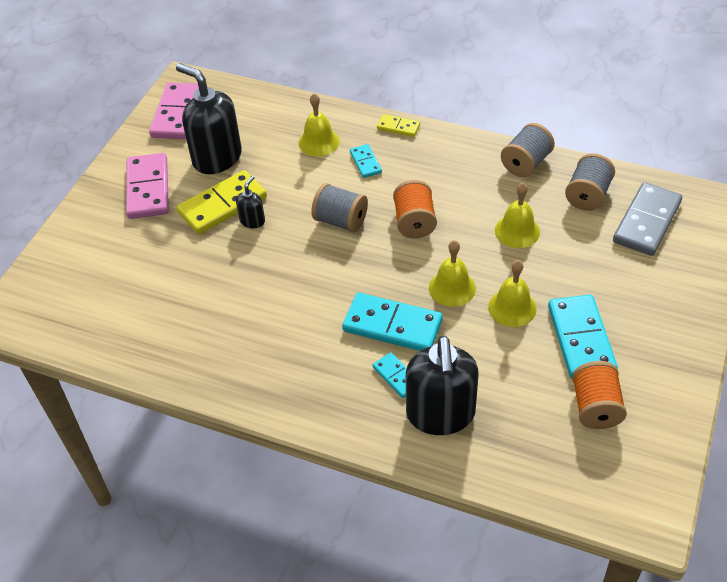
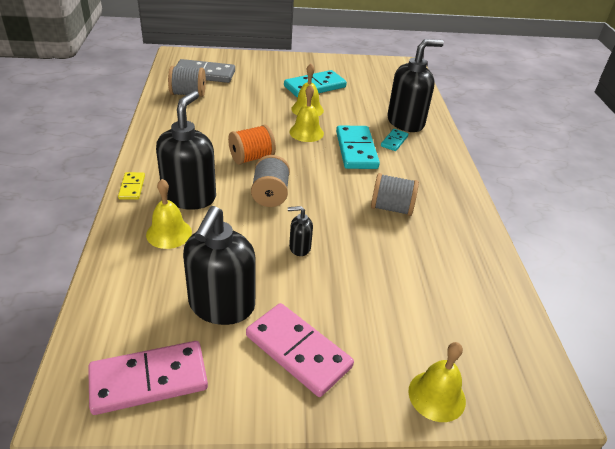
camera: 120 degrees left, 10 degrees down
(148, 188) = (298, 351): pink domino -> pink domino turned 75 degrees clockwise
(222, 205) = (290, 276): yellow domino -> none
(365, 162) = (189, 196): turquoise domino -> black soap dispenser
(517, 231) = (237, 115): yellow bell -> yellow bell (437, 395)
(526, 163) = (162, 119): grey spool -> grey spool (391, 208)
(595, 407) = (357, 79): orange spool -> none

